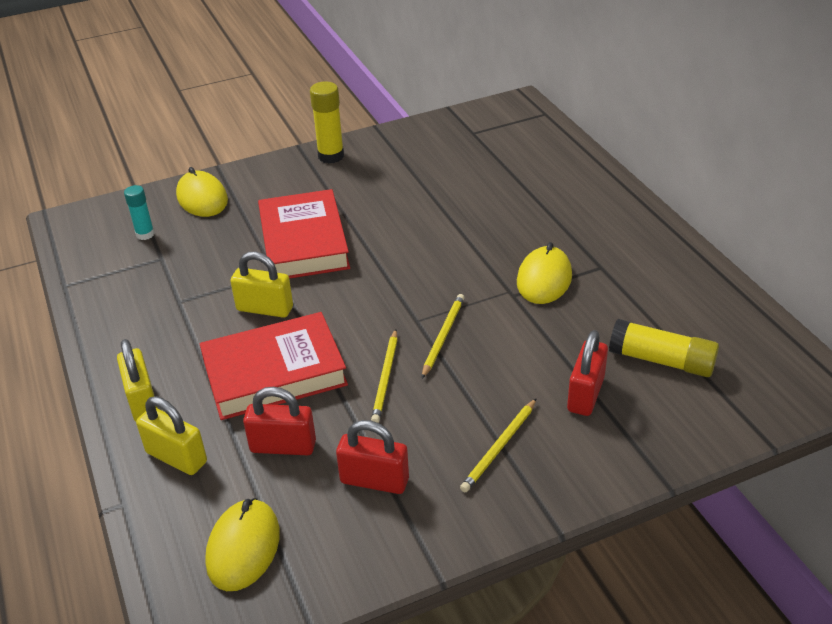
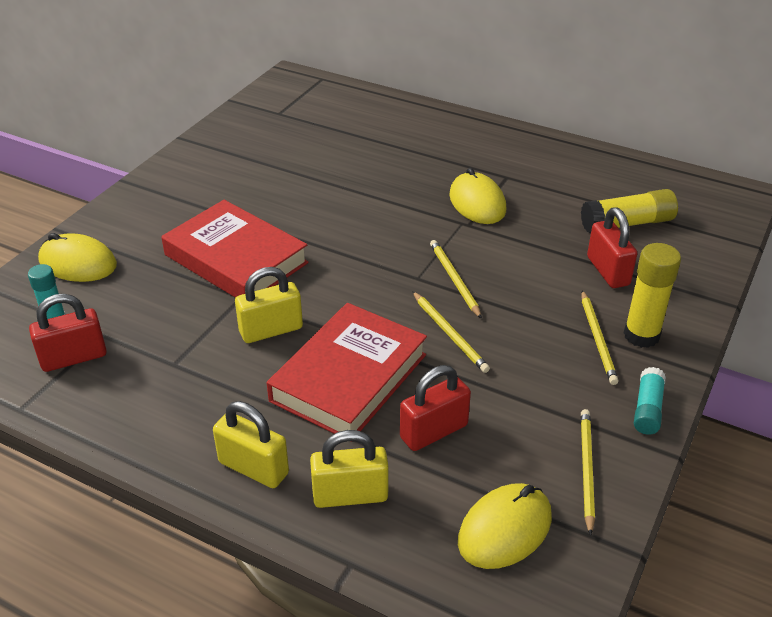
camera: 40 degrees left, 0 degrees up
(243, 547) = (505, 529): yellow mouse -> yellow mouse turned 75 degrees clockwise
(331, 156) = (169, 177): yellow glue stick -> yellow glue stick (641, 335)
(356, 543) = (586, 469): none -> yellow pencil
(374, 480) = (540, 415): red padlock -> red padlock (74, 358)
(466, 528) = (647, 409): none -> turquoise glue stick

